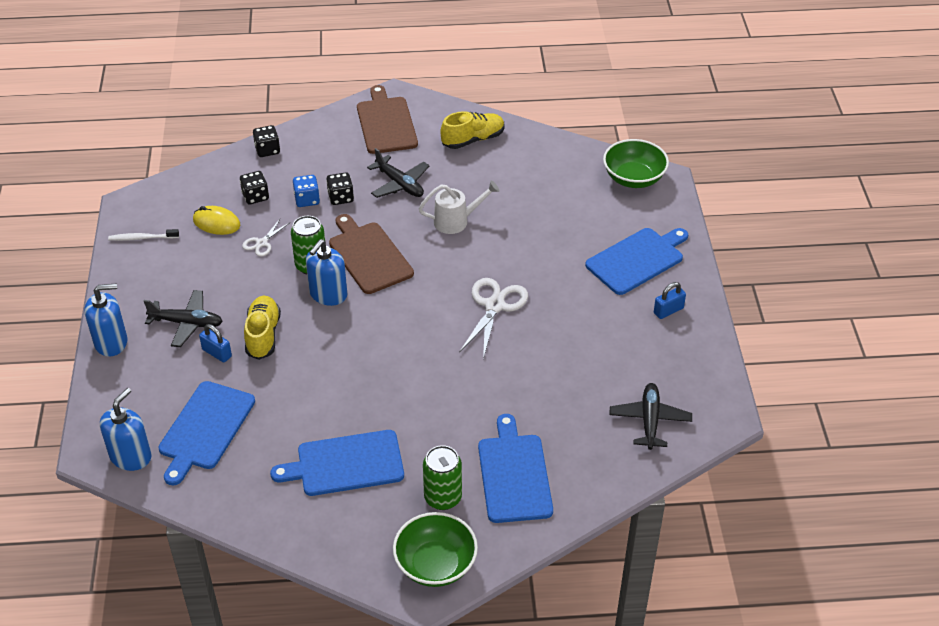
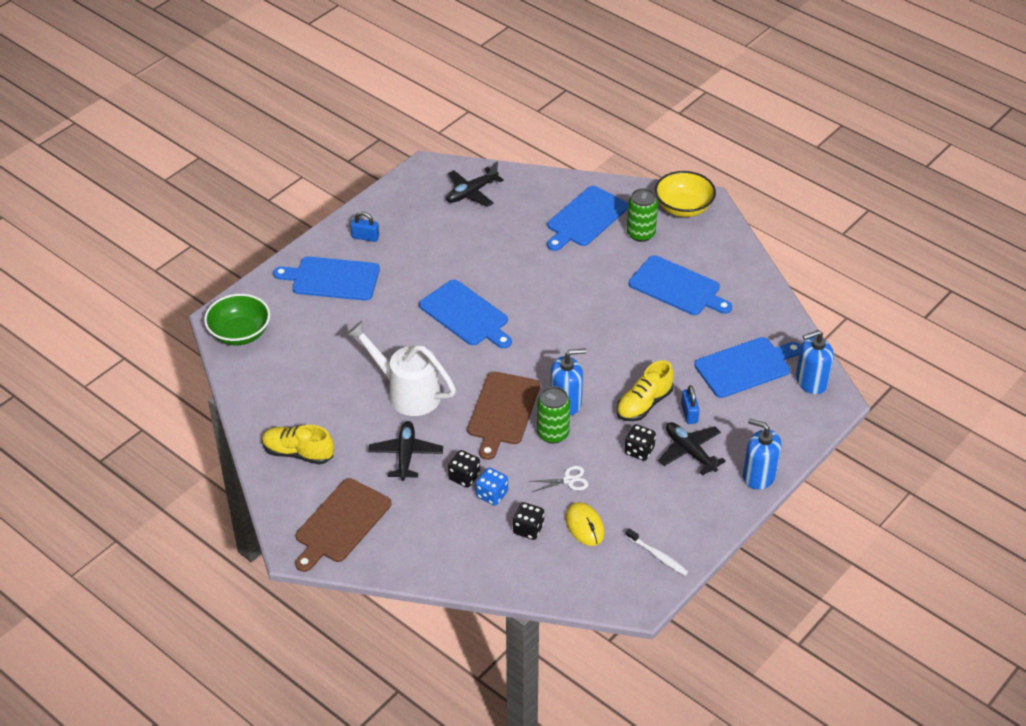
camera: 135 degrees left, 0 degrees up
(267, 150) = (468, 571): black dice -> black dice (639, 450)
(435, 564) = (683, 207): green bowl -> yellow bowl
(456, 221) = (407, 393): white watering can -> white watering can, size x1.53
(494, 306) = (466, 315): white scissors -> blue cutting board

